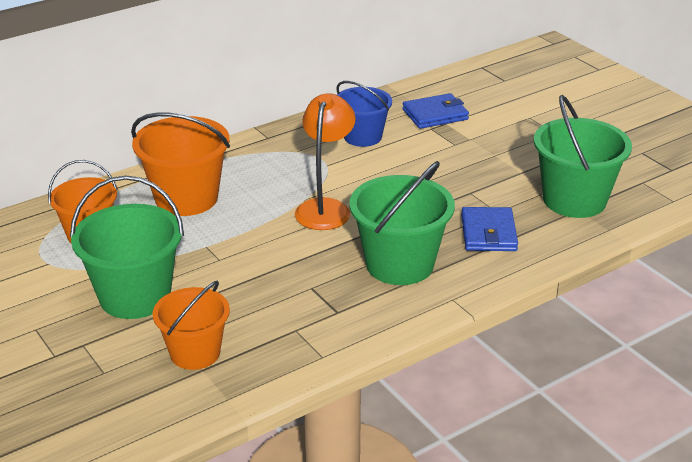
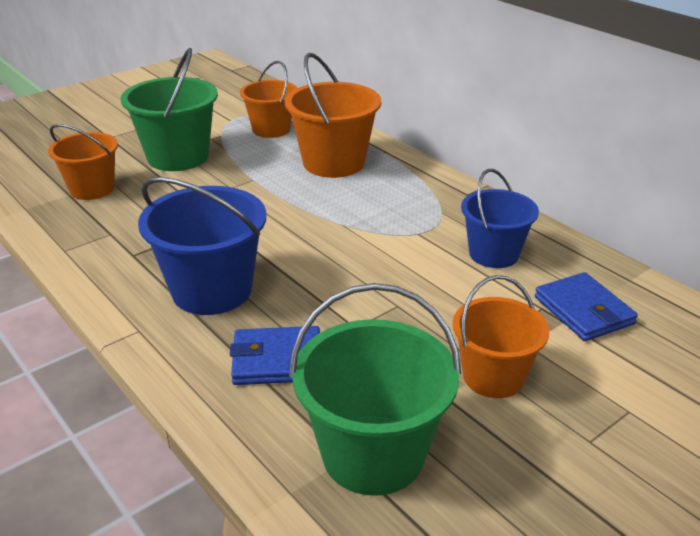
camera: 85 degrees right, 0 degrees up
(325, 208) = (325, 237): orange lamp -> none
(400, 264) = (212, 290): green bucket -> blue bucket
(502, 154) = (493, 377): none -> orange bucket

